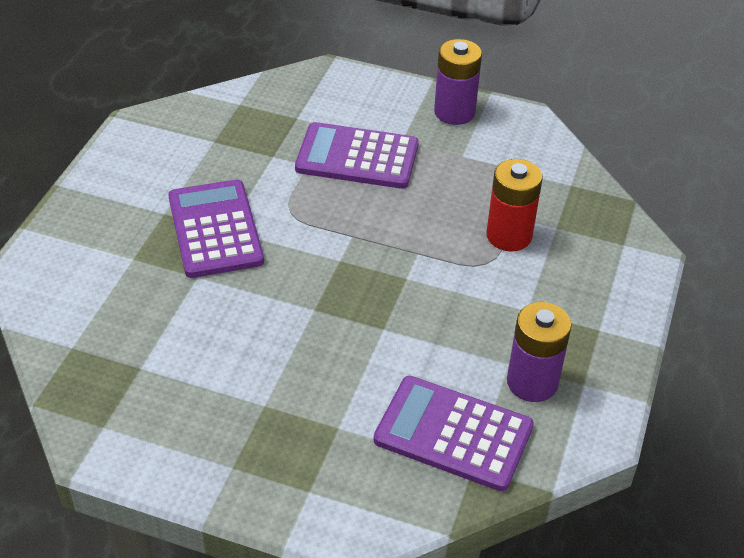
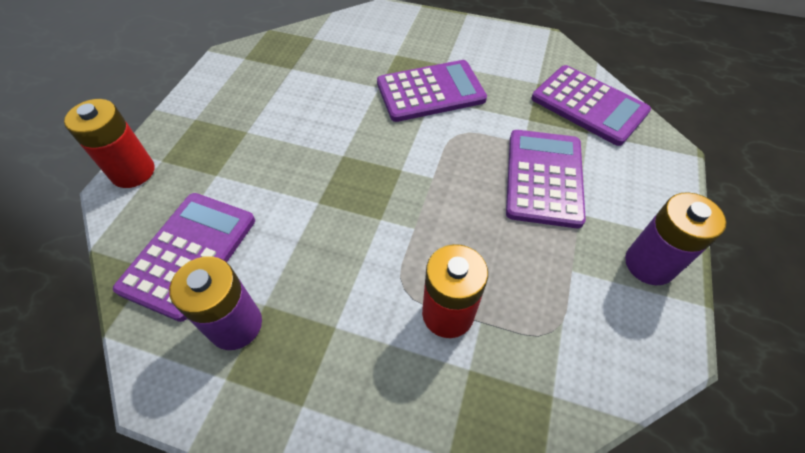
camera: 90 degrees right, 10 degrees up
(257, 110) = (588, 105): none -> purple calculator
(329, 518) = (133, 172): none -> red battery

